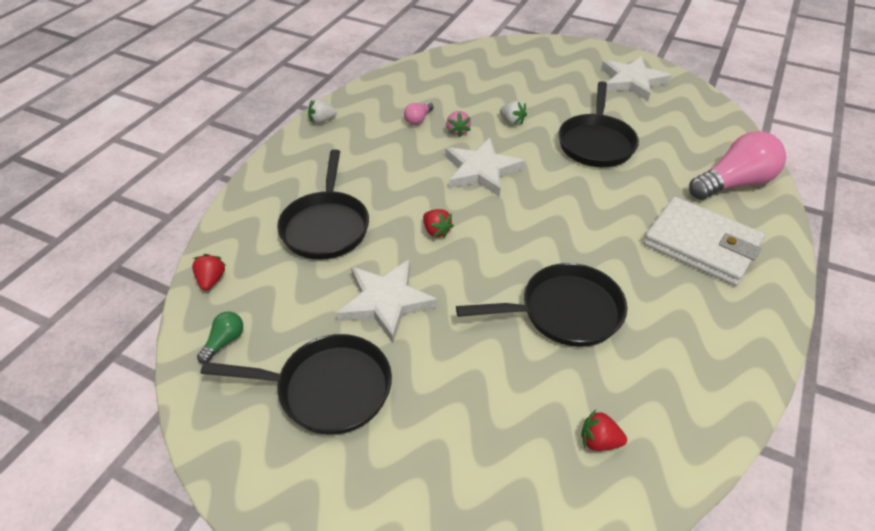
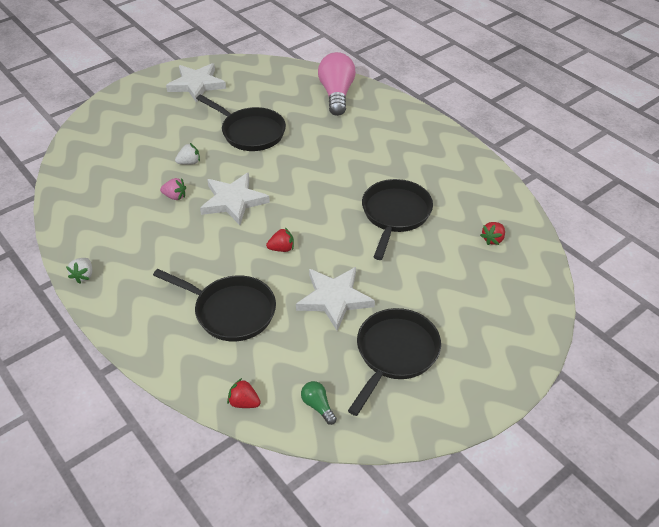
camera: 65 degrees left, 0 degrees up
(418, 119) = (139, 213): pink light bulb -> none
(701, 244) = (378, 133): white wallet -> none

